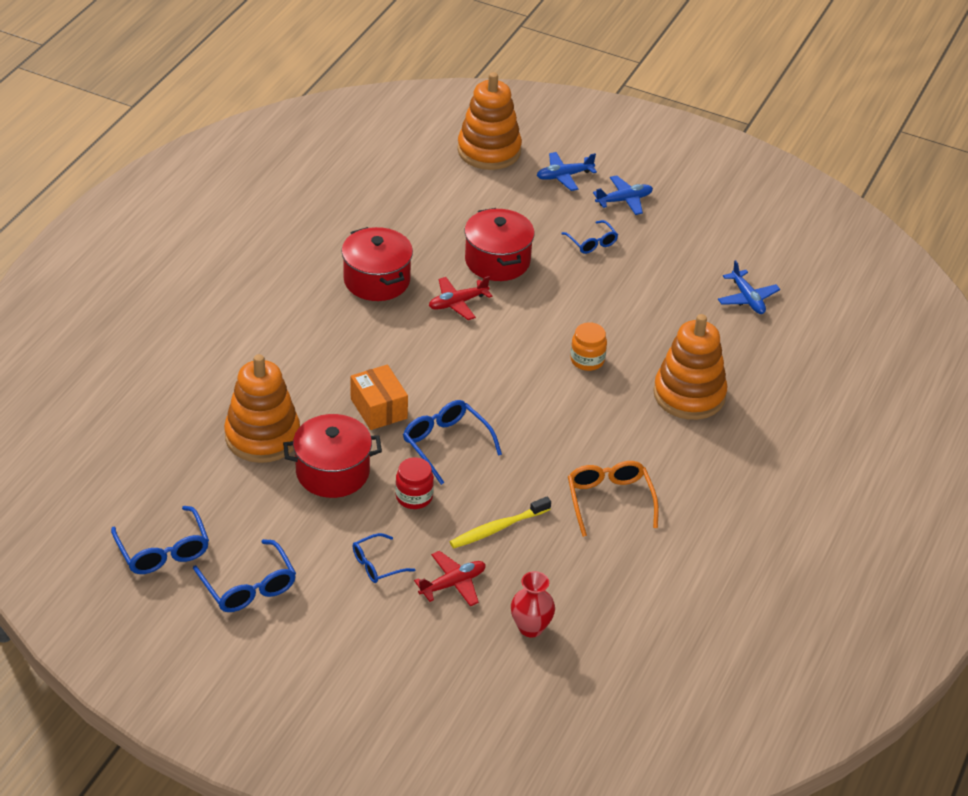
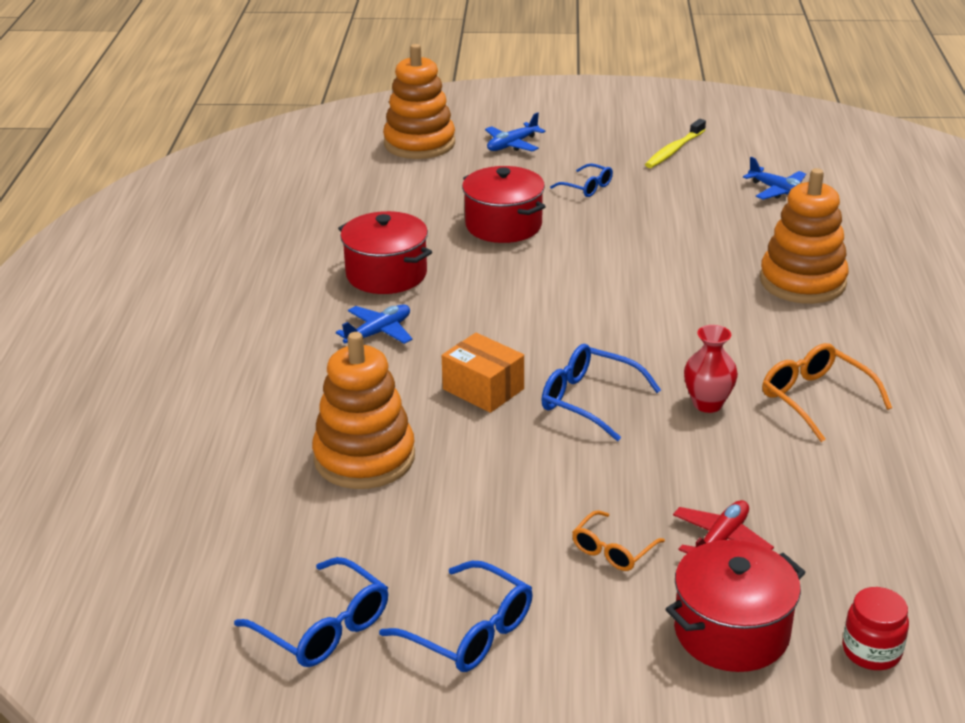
camera: 20 degrees left, 10 degrees down
(332, 472) = (479, 468): red pot -> red pot (731, 631)
(377, 565) = (613, 550): blue glasses -> orange glasses
(414, 497) = (597, 464): red jar -> red jar (871, 651)
(457, 303) = (492, 270): red plane -> none
(497, 528) = (720, 465): yellow toothbrush -> yellow toothbrush (674, 150)
(531, 627) = (852, 556): red vase -> red vase (707, 404)
(587, 360) = (672, 282): orange jar -> none
(624, 200) = (588, 148): blue plane -> blue plane (378, 333)

